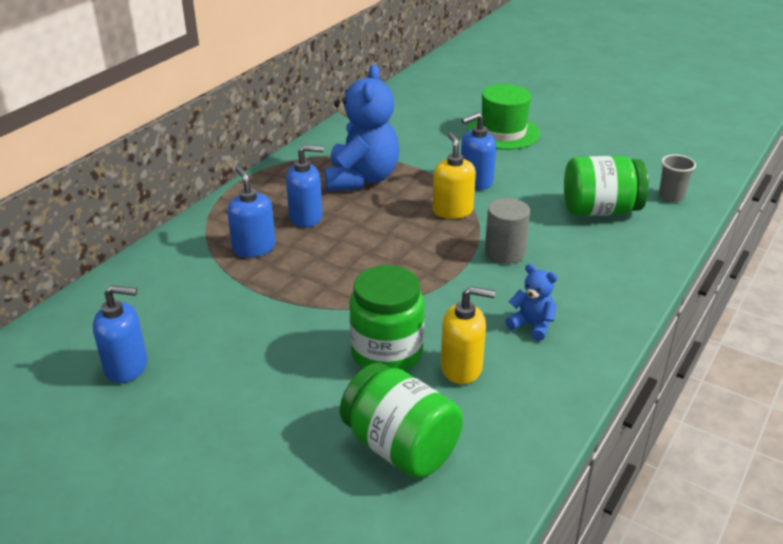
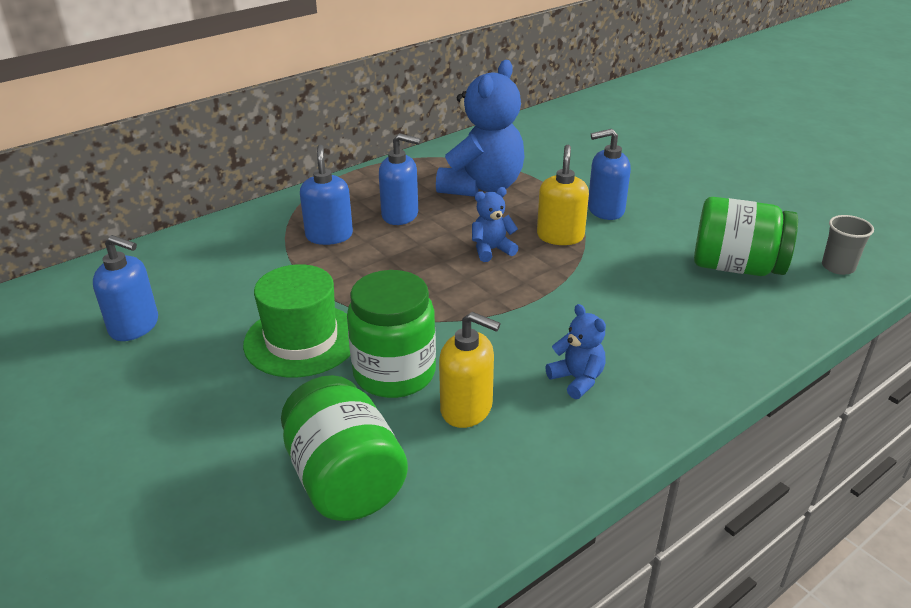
camera: 20 degrees right, 0 degrees up
(403, 233) = (492, 250): none -> blue teddy bear
(503, 132) = (667, 164): green hat -> green hat (301, 340)
(504, 252) = (593, 292): grey cylinder -> none

